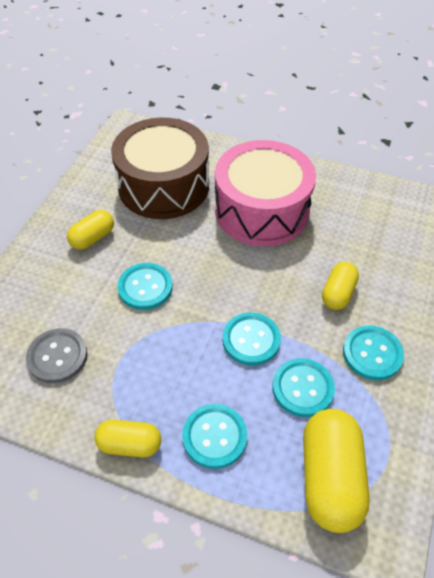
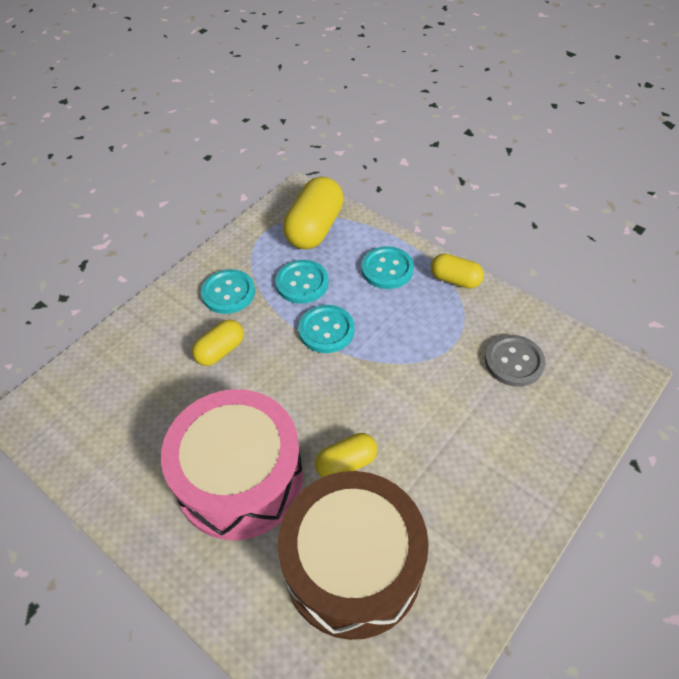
camera: 160 degrees left, 0 degrees up
(93, 238) = (467, 498): yellow capsule -> yellow capsule (346, 463)
(145, 287) = (414, 411): turquoise button -> none

